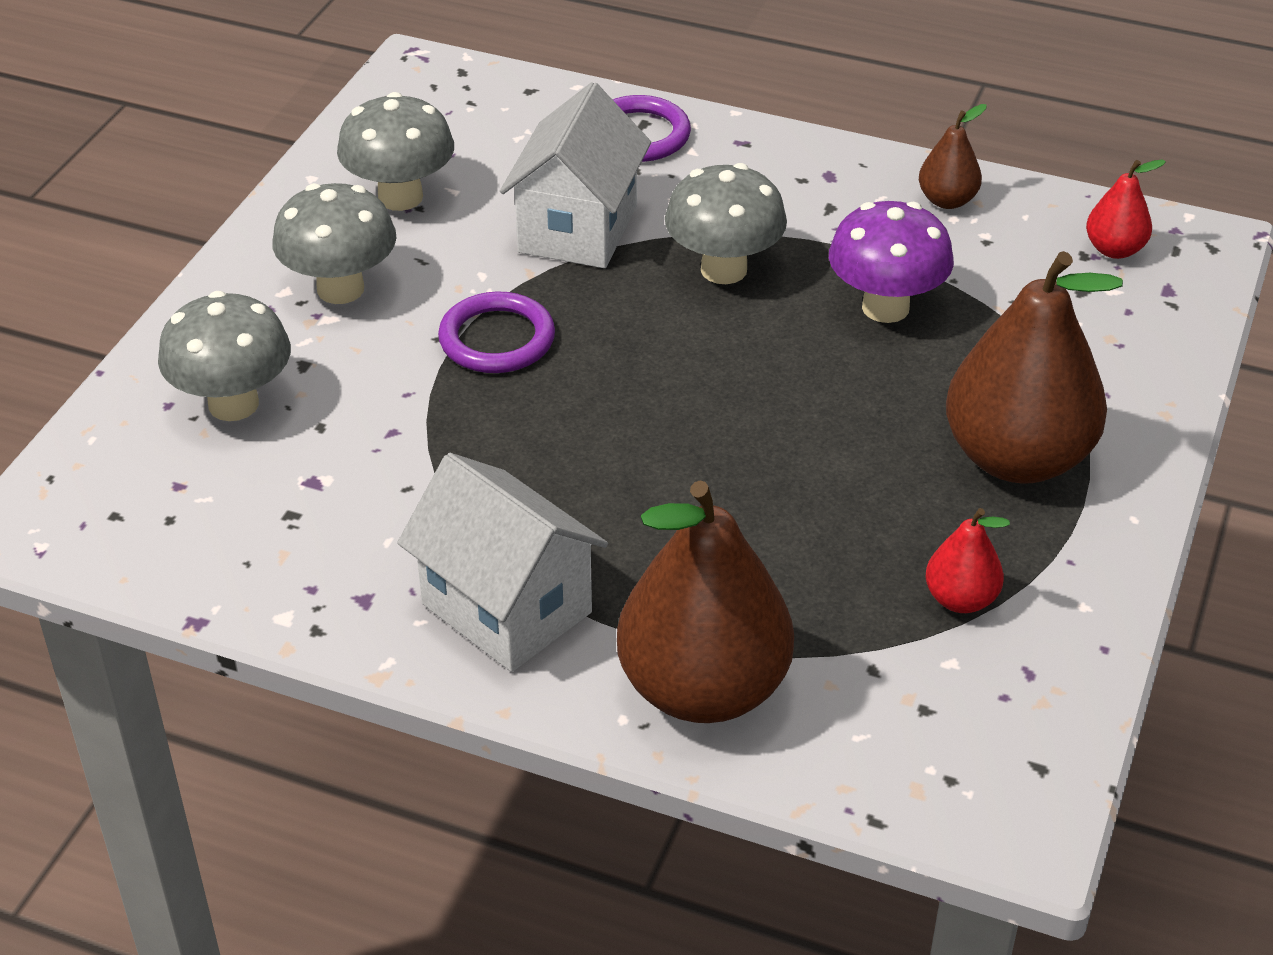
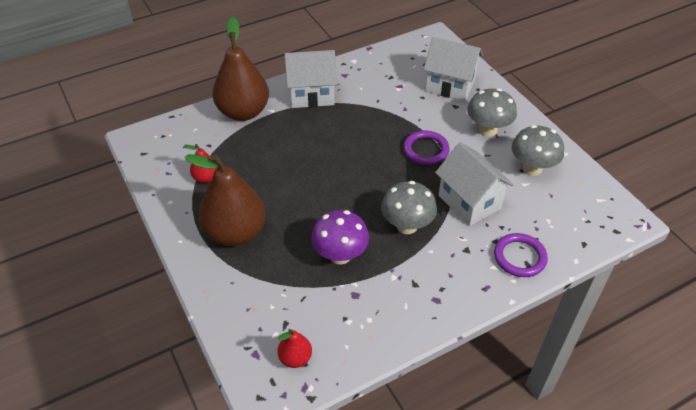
camera: 130 degrees right, 5 degrees up
(233, 404) = (450, 86): grey mushroom -> white house
(947, 200) = (382, 326): brown pear -> none

